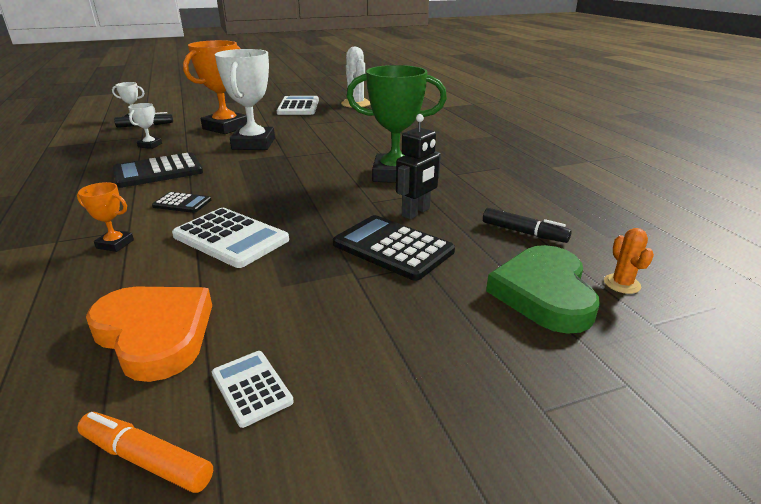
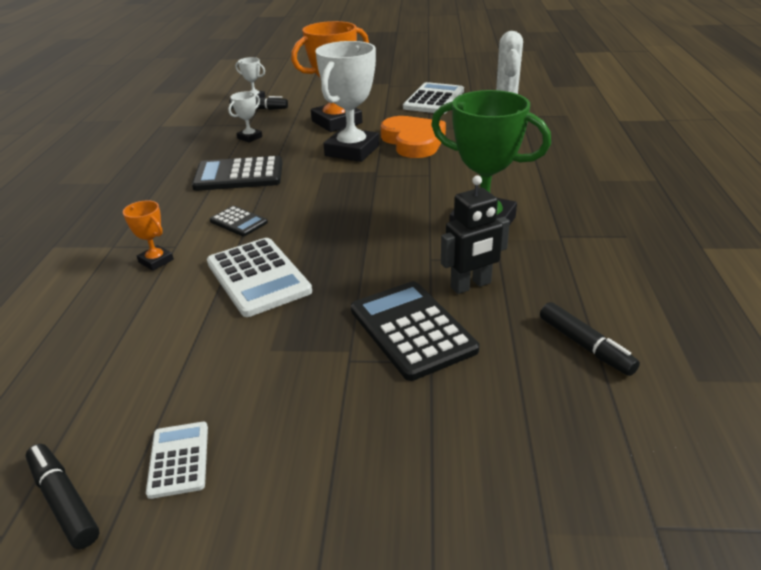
camera: 25 degrees right, 5 degrees up
(146, 459) = (64, 501): orange marker -> black marker
(155, 334) = (135, 375): orange heart -> orange heart (413, 141)
(544, 293) = (545, 441): green heart -> none
(622, 284) = (660, 457): orange cactus -> none

